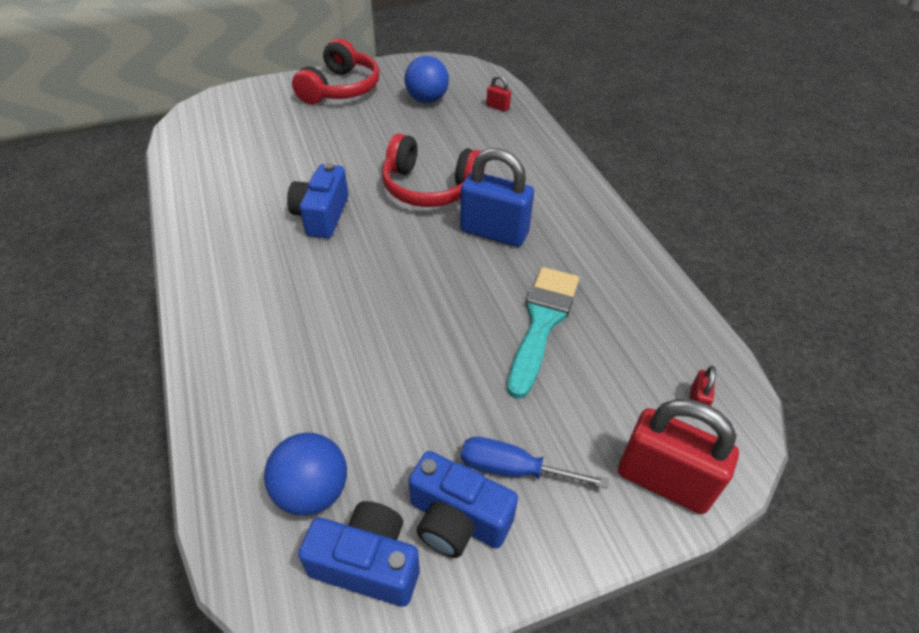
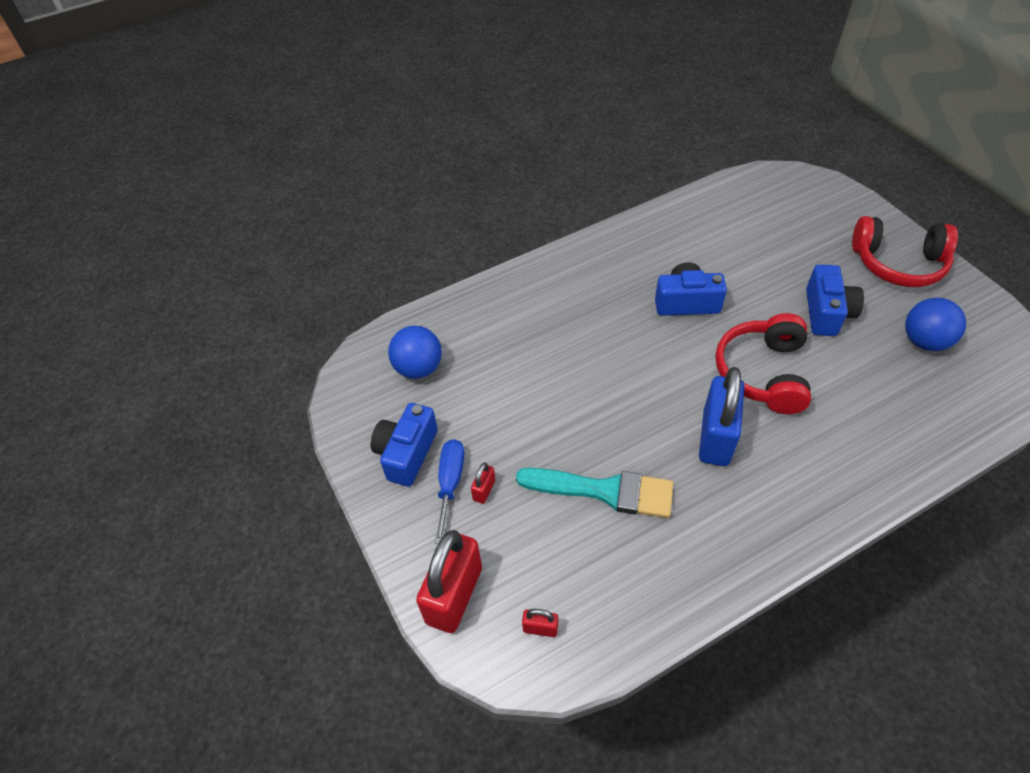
camera: 85 degrees right, 5 degrees up
(367, 563) = (373, 409): blue camera -> blue camera (826, 313)
(498, 107) = (953, 412): red padlock -> red padlock (484, 490)

